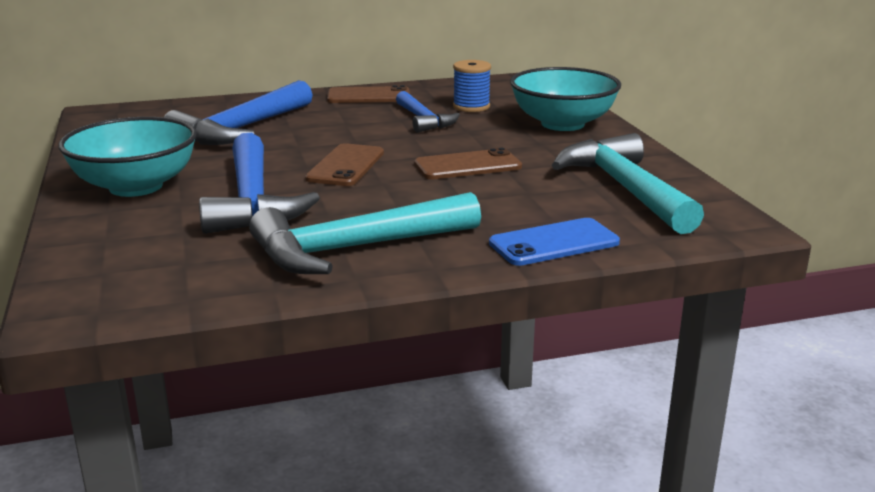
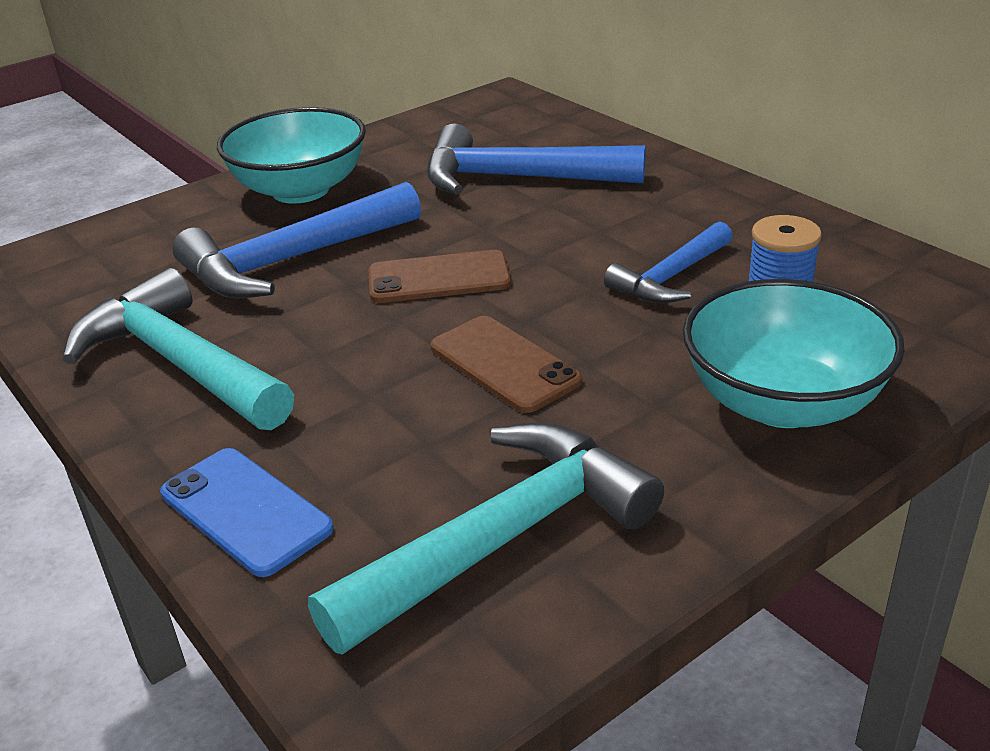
camera: 70 degrees right, 10 degrees up
(368, 96) = (733, 209): brown phone -> none

